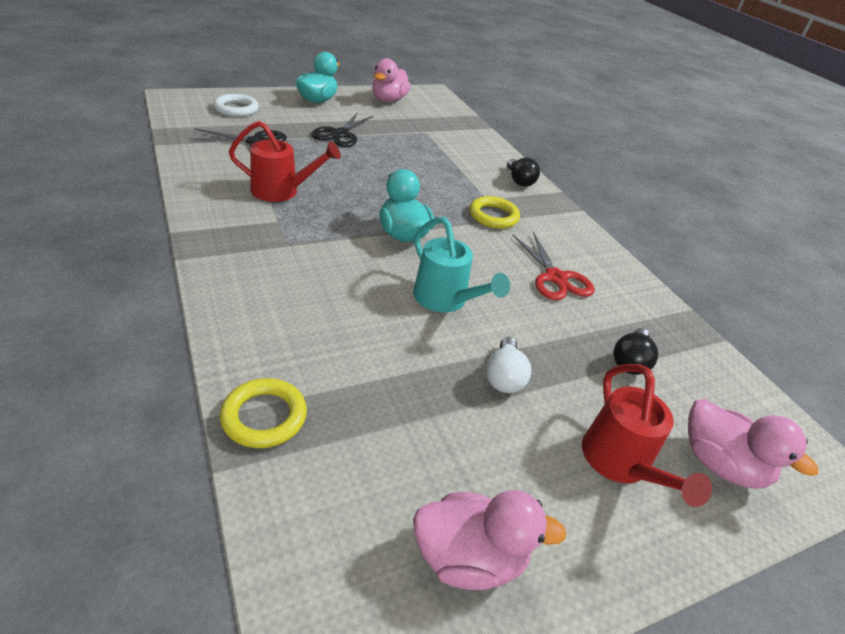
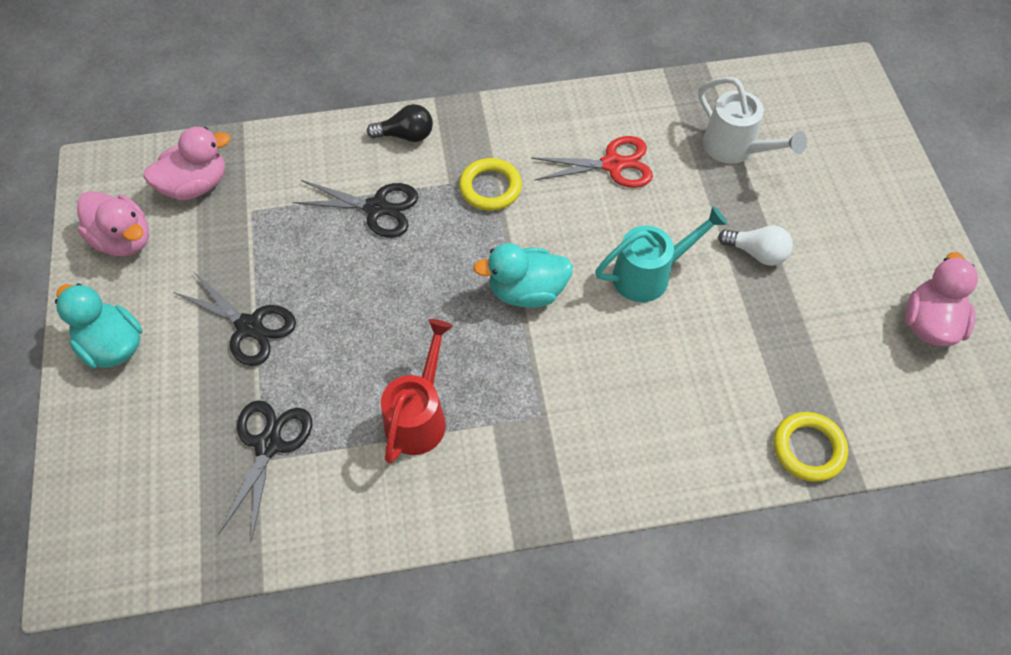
camera: 70 degrees left, 20 degrees up
(236, 109) = (136, 472): white ring -> none
(449, 172) = (377, 208): none -> black scissors
(620, 464) = (847, 201): red watering can -> none
(630, 361) = (735, 148): black light bulb -> white watering can
(720, 464) = (844, 136): pink duck -> pink duck (195, 185)

